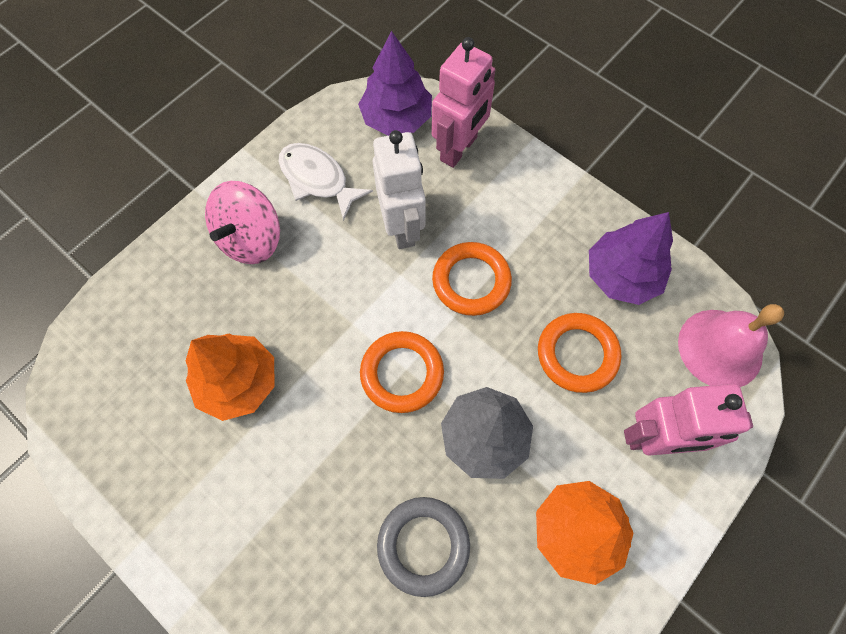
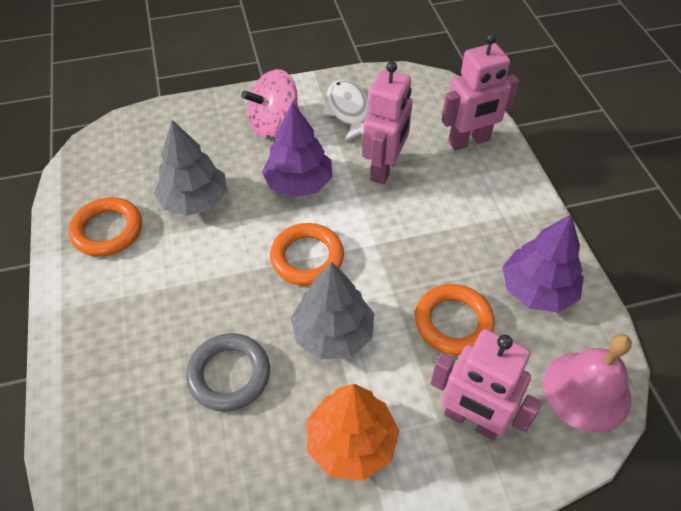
camera: 35 degrees right, 15 degrees down
(238, 382) = (194, 200): orange tree -> grey tree
(397, 118) = (437, 101): purple tree -> purple tree (299, 183)
(402, 227) = (384, 168): white robot -> pink robot
(471, 281) = (408, 228): orange ring -> orange ring (107, 230)

